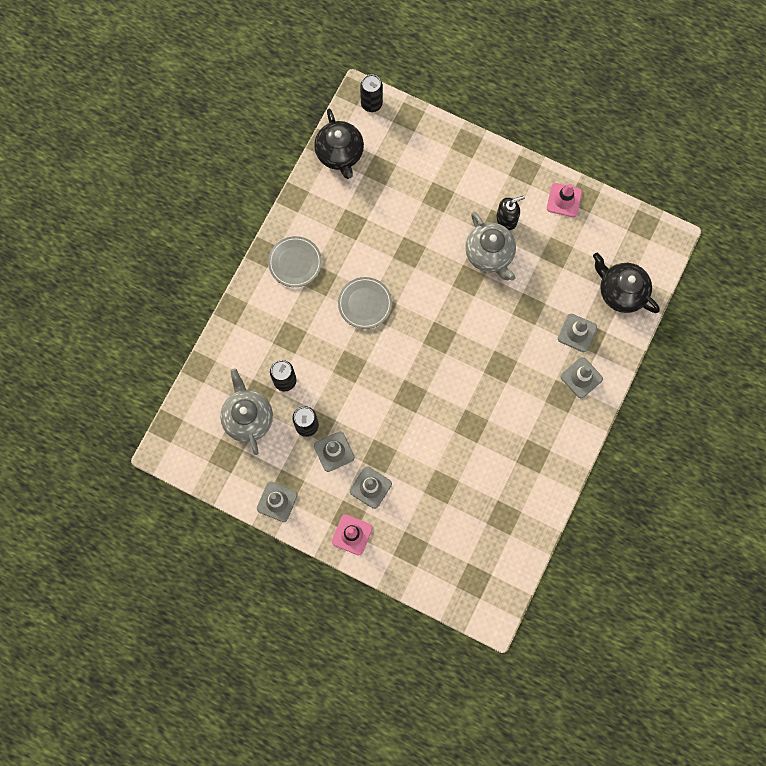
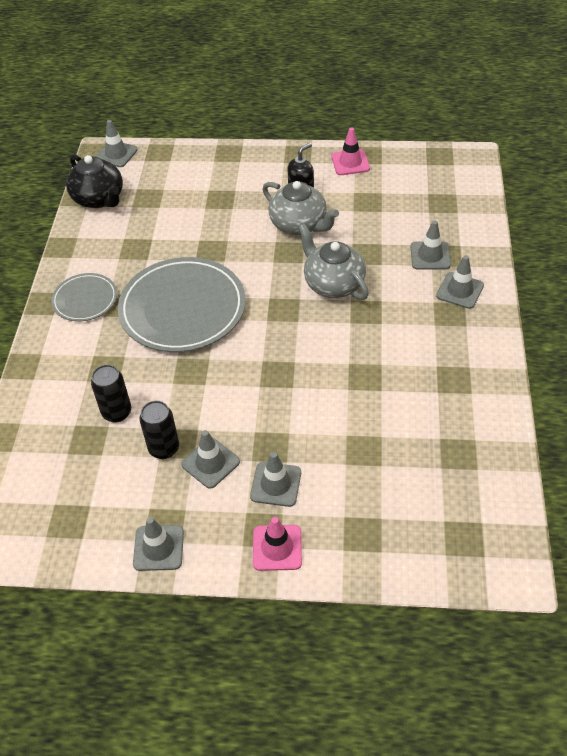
camera: 20 degrees left, 25 degrees down
(248, 417) = (83, 467): grey teapot -> grey teapot (333, 284)
(365, 304) = (182, 308): grey plate -> grey plate, size x1.92
(371, 104) = (116, 154): black can -> grey traffic cone
(621, 292) = (453, 210): black teapot -> none

